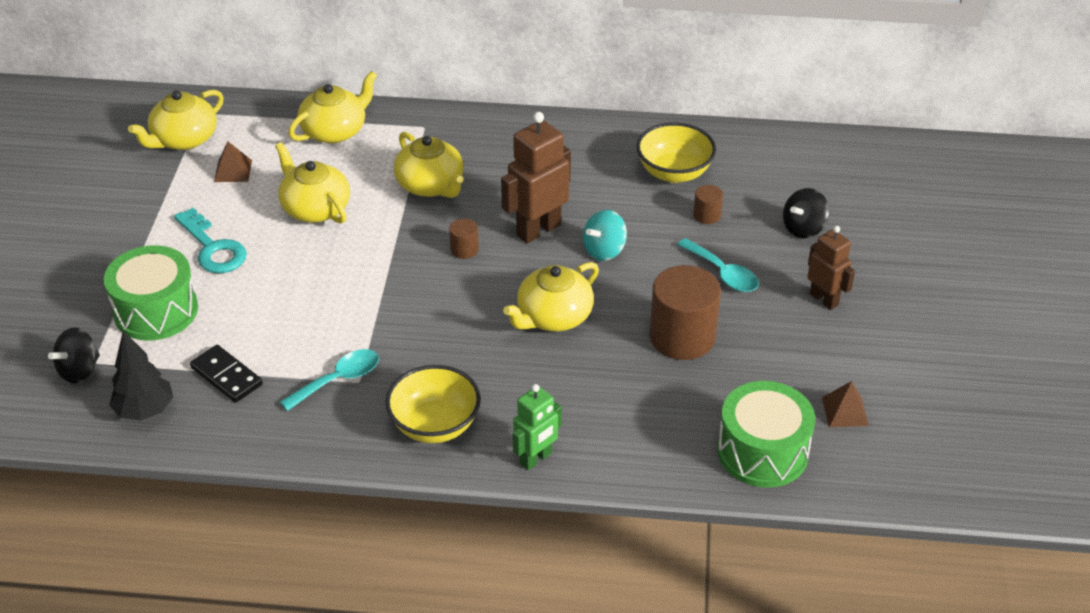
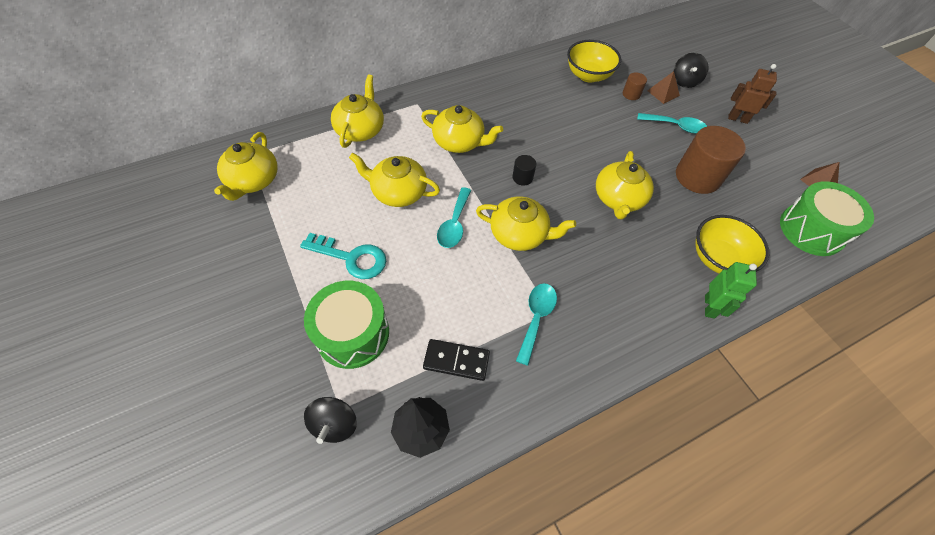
camera: 35 degrees left, 15 degrees up
(233, 171) = (313, 189): brown pyramid -> brown pyramid (663, 93)
(342, 262) = (454, 224): none -> turquoise spoon
(401, 301) = (519, 234): none -> yellow teapot
(435, 425) = (629, 318): yellow bowl -> yellow bowl (718, 258)
(464, 249) = (522, 177): brown cylinder -> black cylinder
(538, 230) = (552, 144): brown robot -> none
(604, 250) = (601, 140): turquoise spinning top -> none

